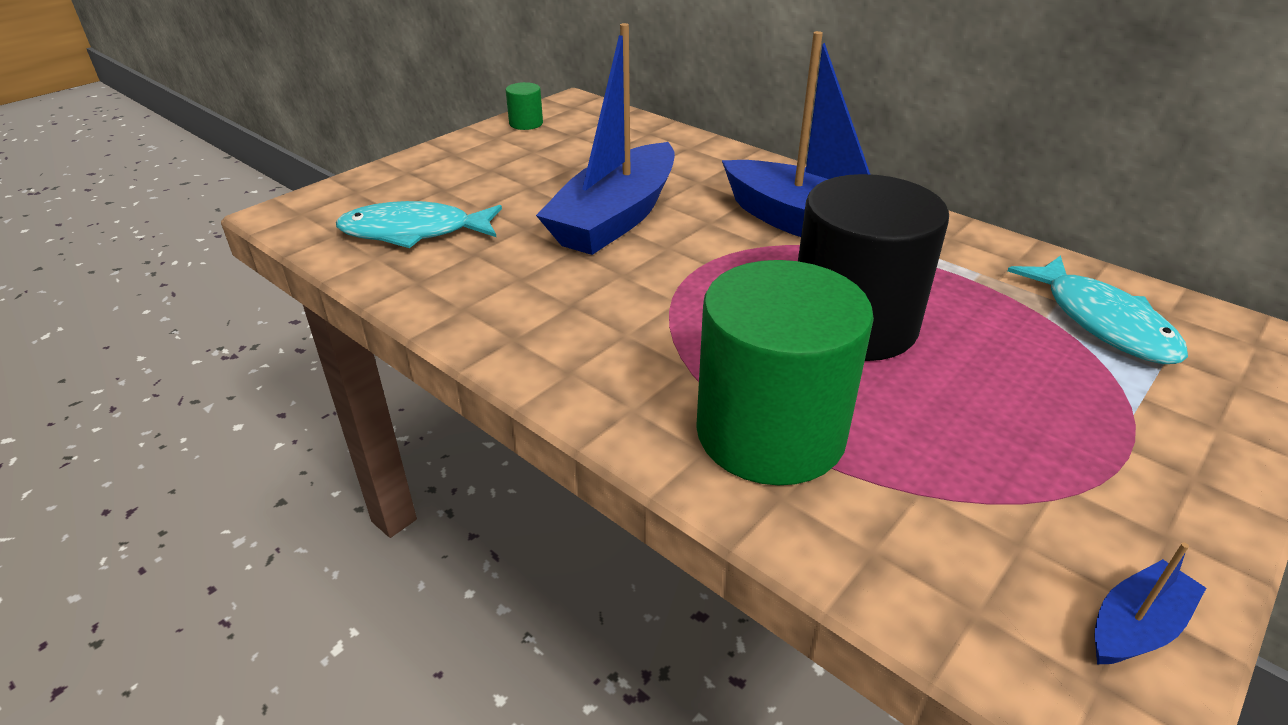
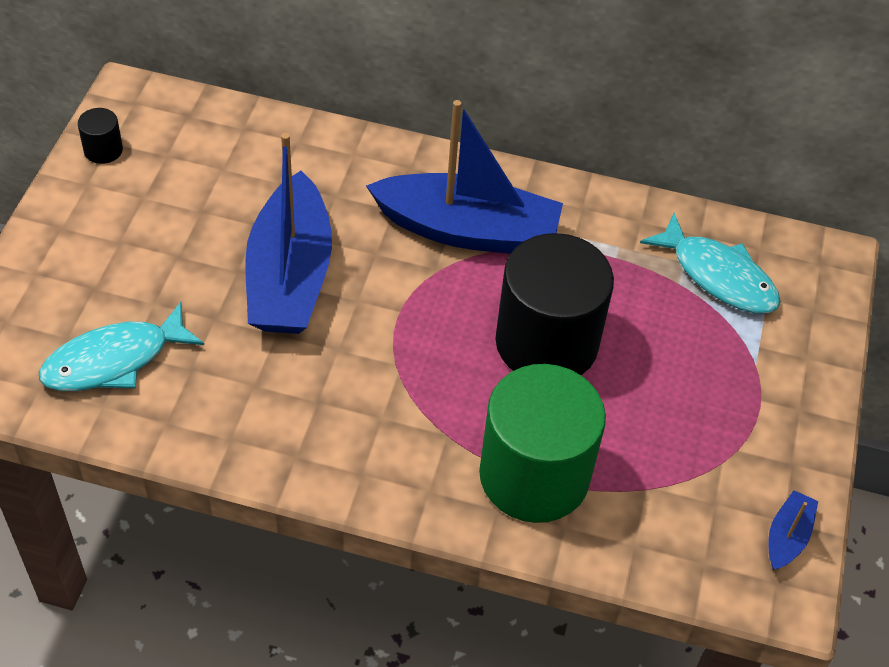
camera: 30 degrees left, 15 degrees up
(526, 123) = (103, 150): green cylinder -> black cylinder

